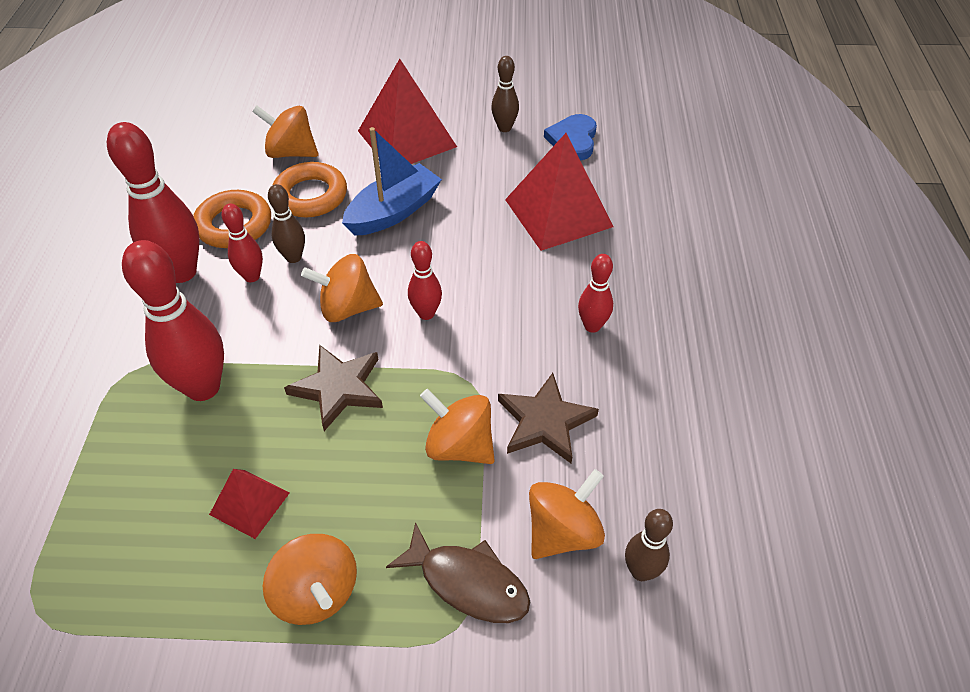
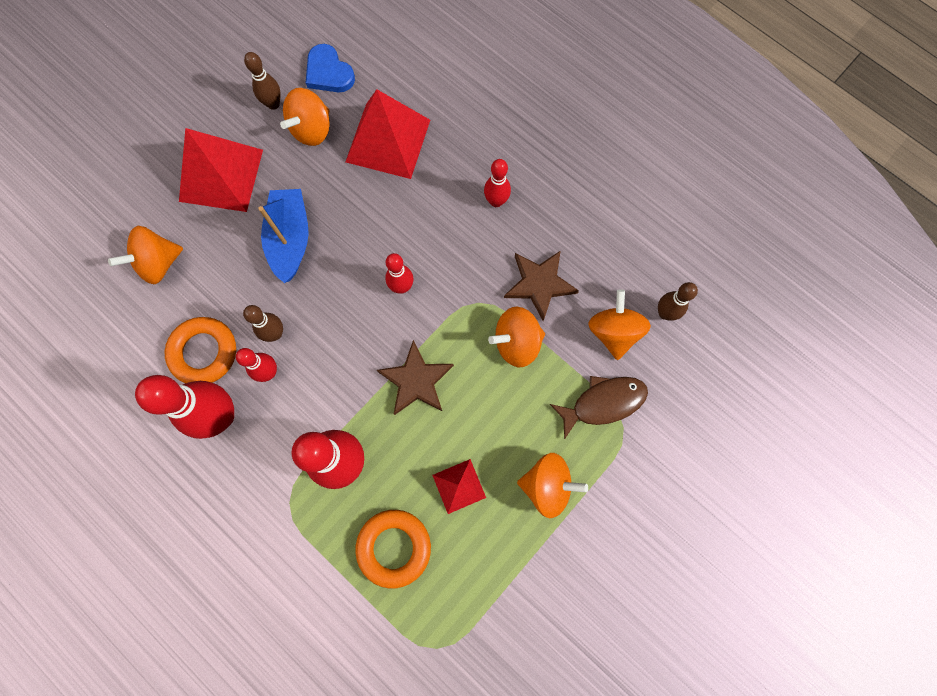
camera: 50 degrees left, 25 degrees up
(310, 196) = (221, 282): orange ring -> orange ring (394, 547)
(347, 308) = (354, 330): orange spinning top -> orange spinning top (312, 130)

